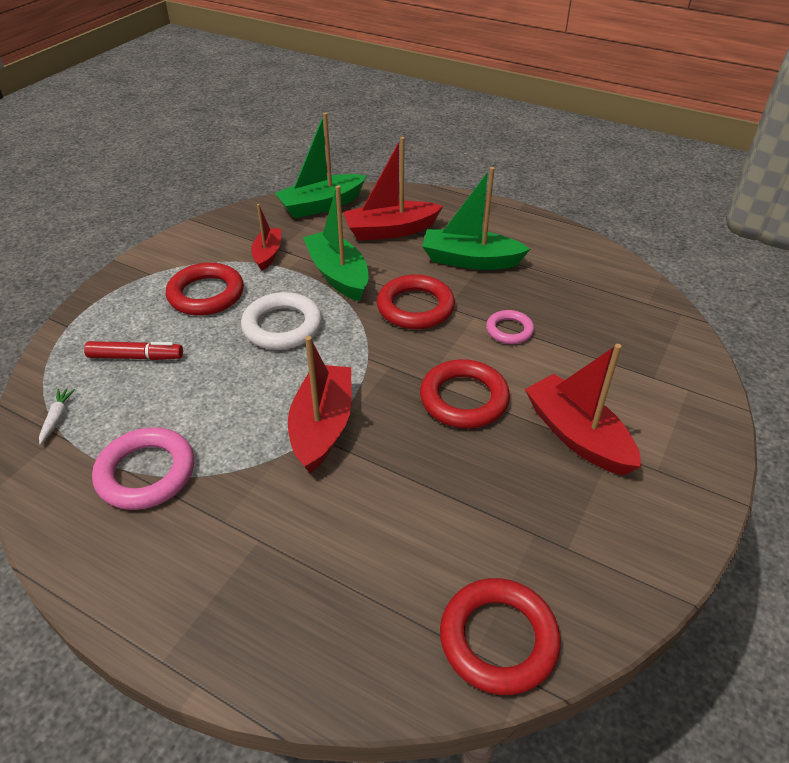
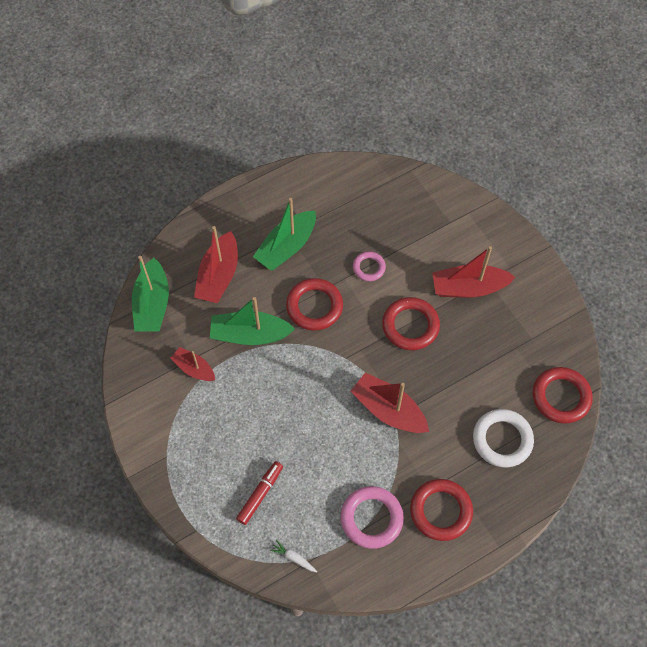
camera: 60 degrees left, 20 degrees up
(206, 294) = (217, 427): red ring -> red ring (440, 511)
(282, 326) = (284, 393): white ring -> white ring (502, 439)

